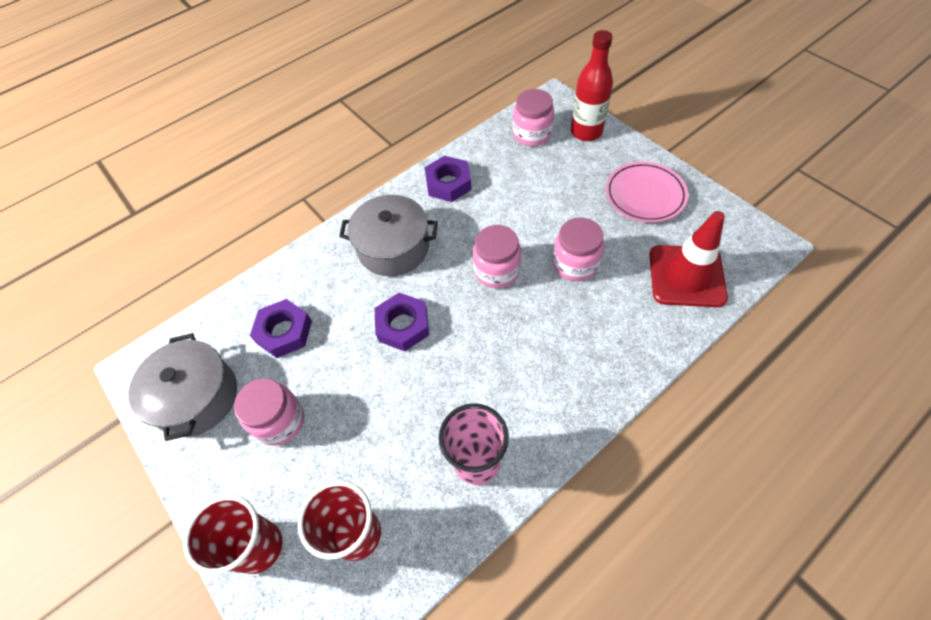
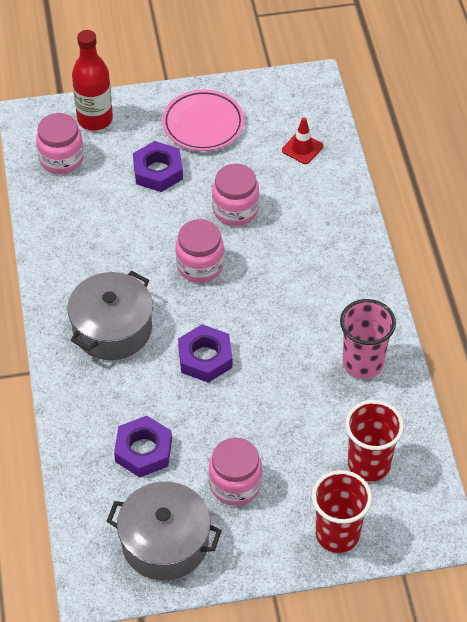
camera: 65 degrees left, 5 degrees down
(448, 183) = (68, 252): purple nut -> purple nut (158, 171)
(686, 276) = (302, 148): red traffic cone -> red traffic cone, size x0.50

